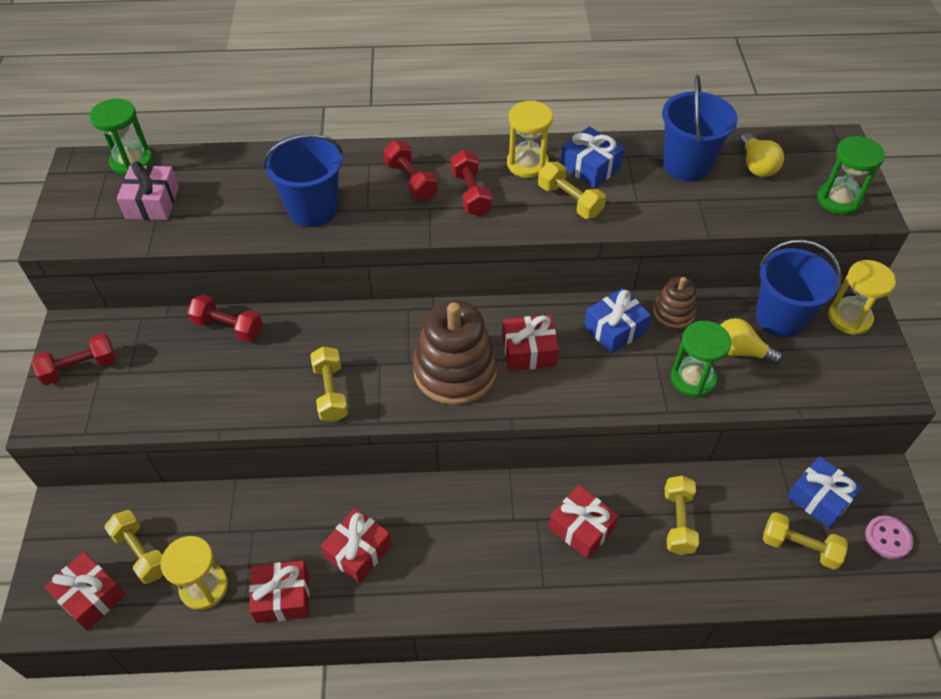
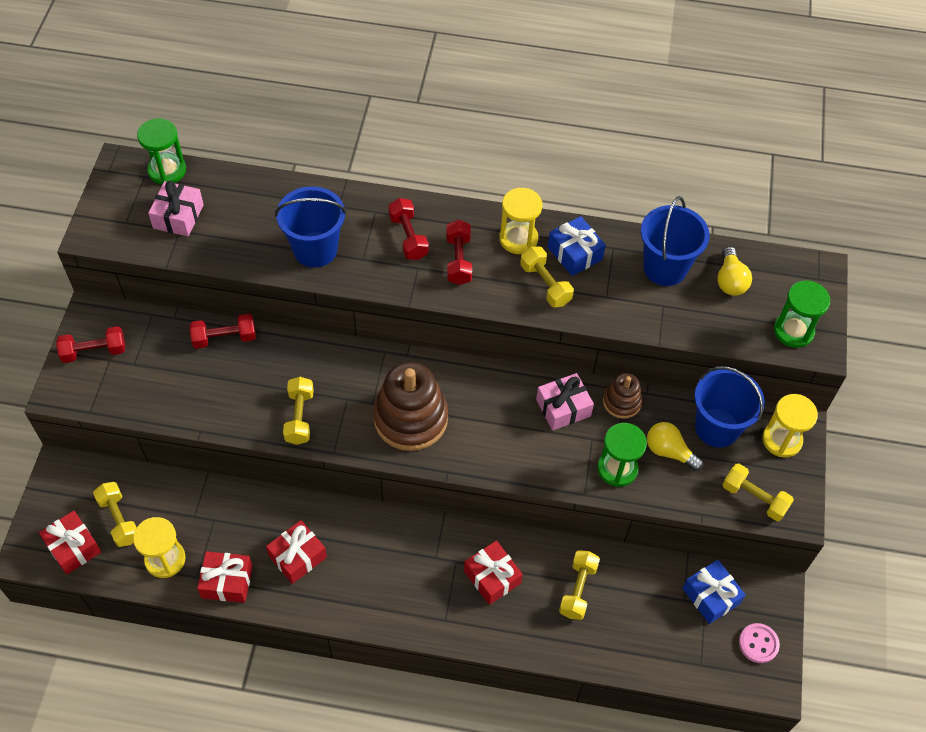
camera: 10 degrees right, 5 degrees up
(228, 327) = (224, 338): red dumbbell -> red dumbbell turned 45 degrees counterclockwise
(529, 351) = (480, 413): red gift -> none
(615, 329) = (563, 408): blue gift -> pink gift
(799, 547) = (677, 634): yellow dumbbell -> yellow dumbbell (754, 498)

